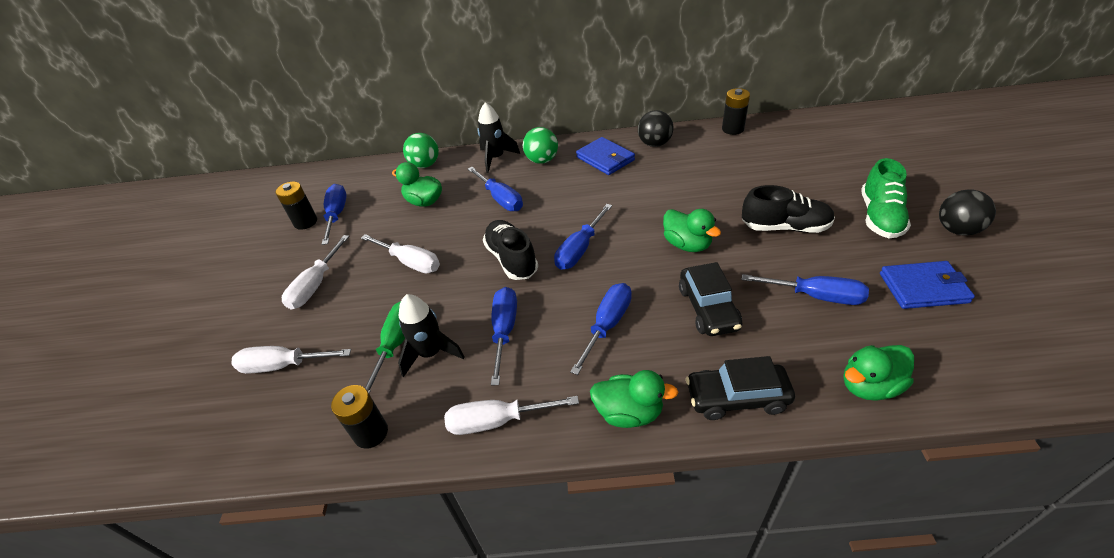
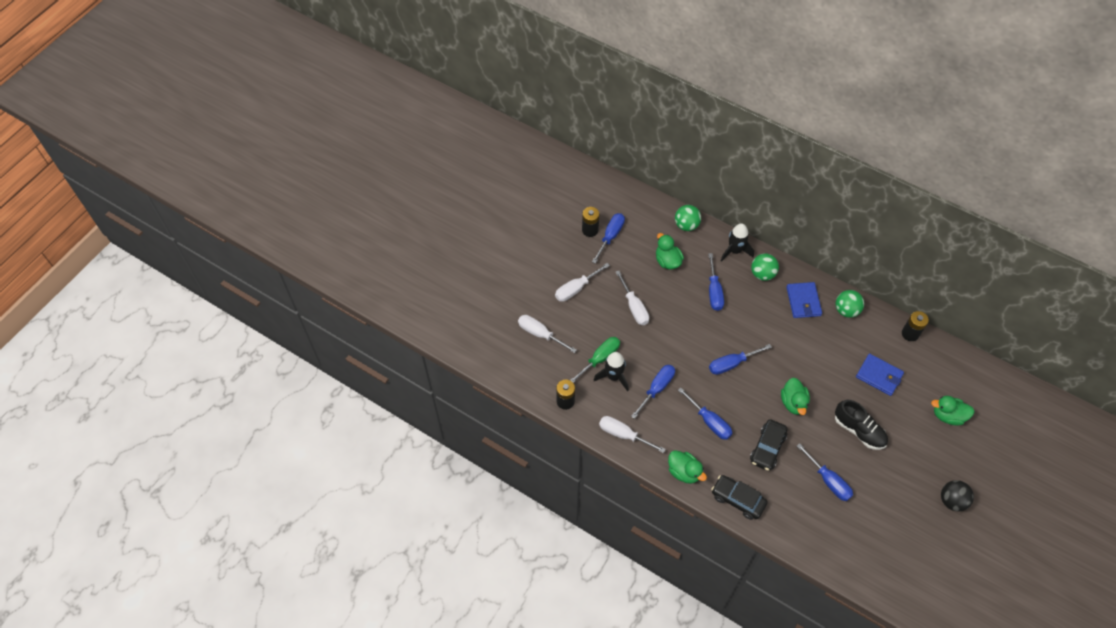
camera: 30 degrees right, 15 degrees up
(511, 259) = (690, 344): black shoe -> none
(607, 325) = (709, 421): blue screwdriver -> blue screwdriver turned 75 degrees clockwise
(654, 144) = (846, 310): black ball -> green ball
(869, 386) = (802, 537): green duck -> green duck (948, 416)
(879, 217) = (920, 463): green shoe -> none
(923, 288) = (888, 516): blue wallet -> blue wallet (879, 376)

